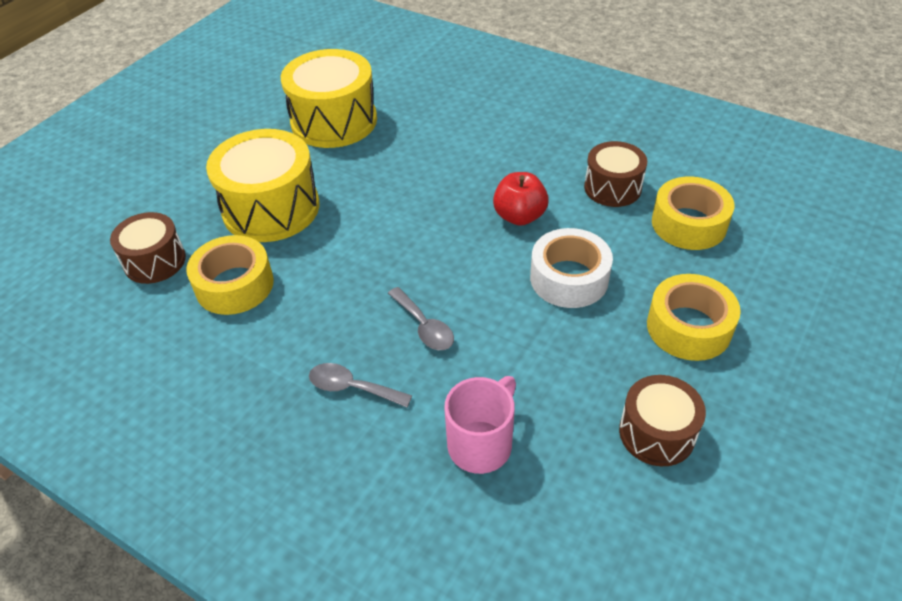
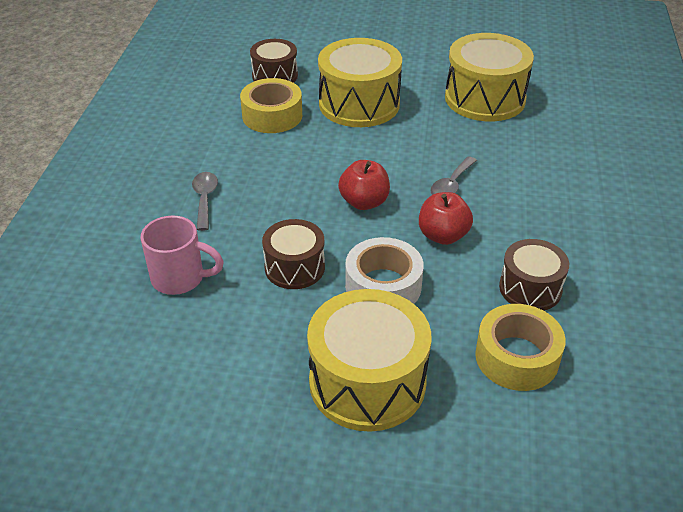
camera: 65 degrees right, 5 degrees down
(424, 327) = (280, 217): grey spoon -> grey spoon (451, 185)
(439, 254) = (364, 202): none -> red apple
(657, 433) = (231, 381): brown drum -> brown drum (294, 267)
(688, 327) = (367, 382): yellow tape -> yellow drum

